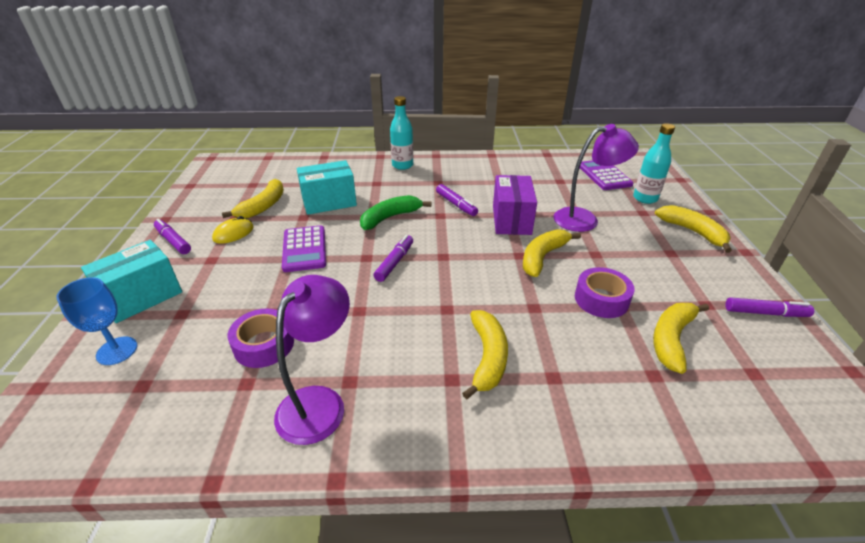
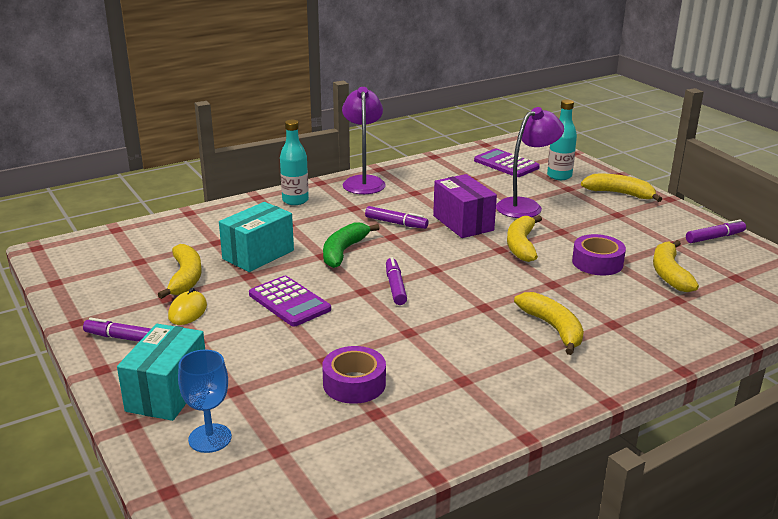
camera: 30 degrees left, 10 degrees down
(319, 402) = (456, 401): purple lamp -> purple lamp (363, 181)

